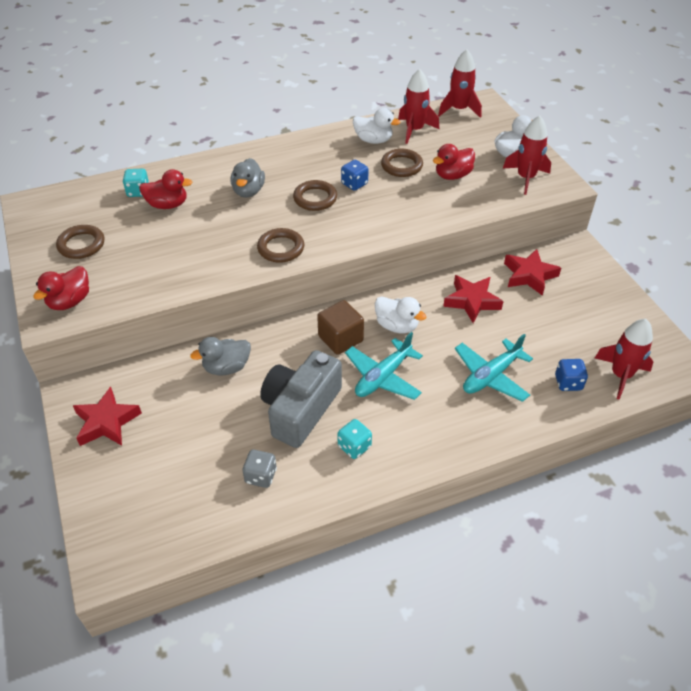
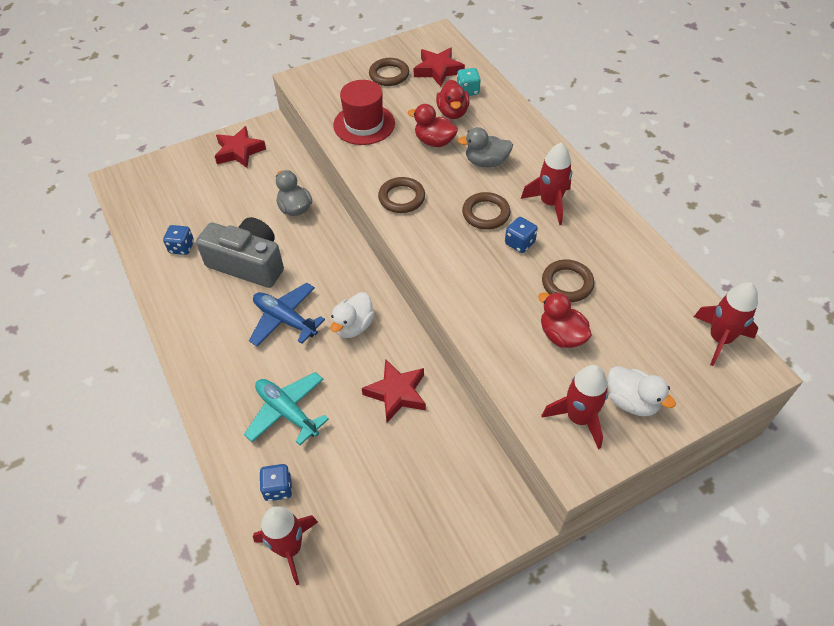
camera: 85 degrees right, 5 degrees up
(70, 301) = (321, 85): red duck -> red duck (434, 141)
(159, 268) = (364, 124): none -> red hat
(261, 476) = (182, 247): grey dice -> blue dice
(340, 339) = (333, 282): brown cube -> none
(354, 446) = (206, 305): turquoise dice -> none
(373, 140) = (612, 253): white duck -> none
(383, 377) = (285, 319): turquoise plane -> blue plane
(414, 130) = (649, 292): red rocket -> red rocket (550, 203)
(529, 275) = (449, 455): red star -> red star (438, 70)

